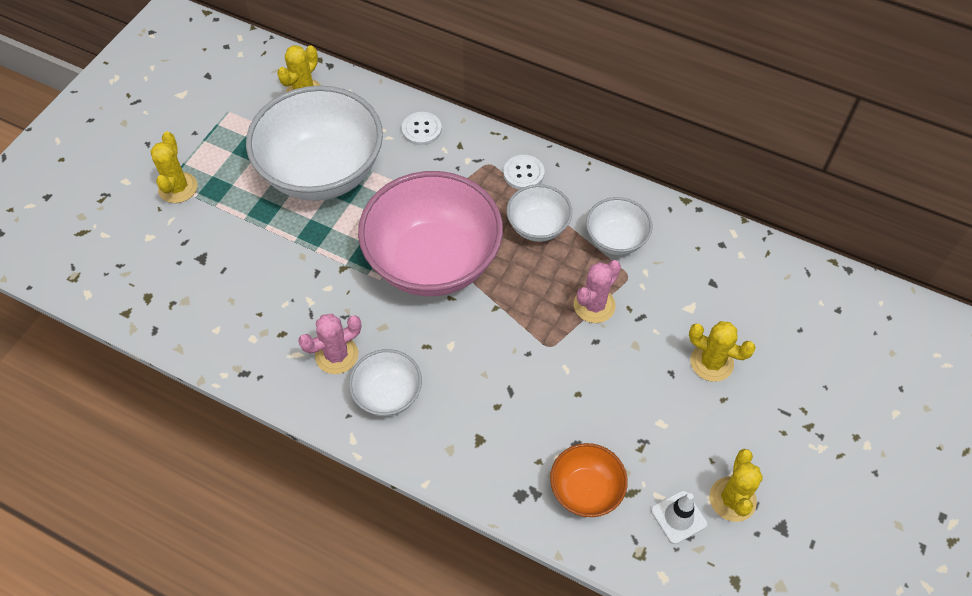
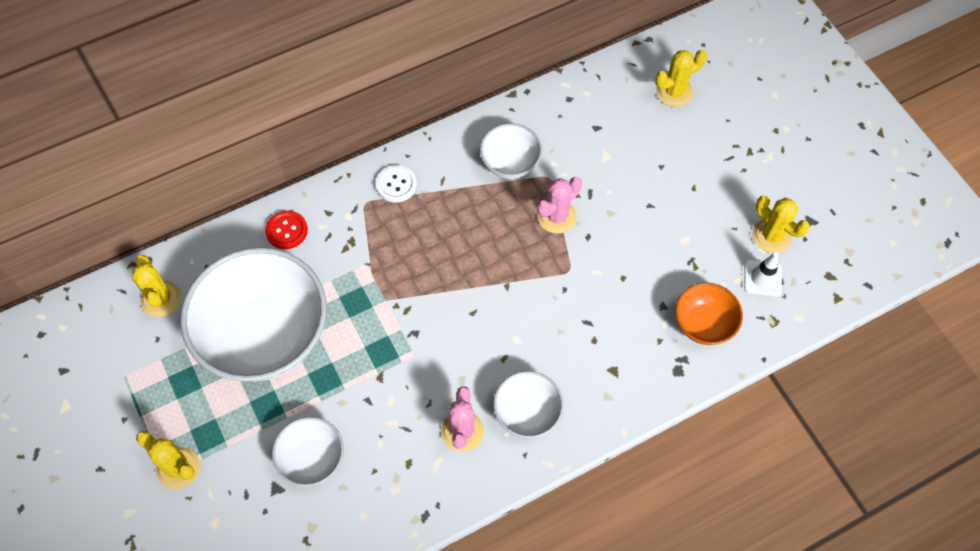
camera: 55 degrees left, 5 degrees up
(421, 129) = (286, 230): white button -> red button
(433, 261) = (428, 304): pink bowl -> none
(538, 226) = (455, 208): white bowl -> white bowl (312, 459)
(594, 305) = (557, 217): pink cactus -> pink cactus turned 60 degrees clockwise
(711, 362) = (660, 174): yellow cactus -> yellow cactus (674, 92)

